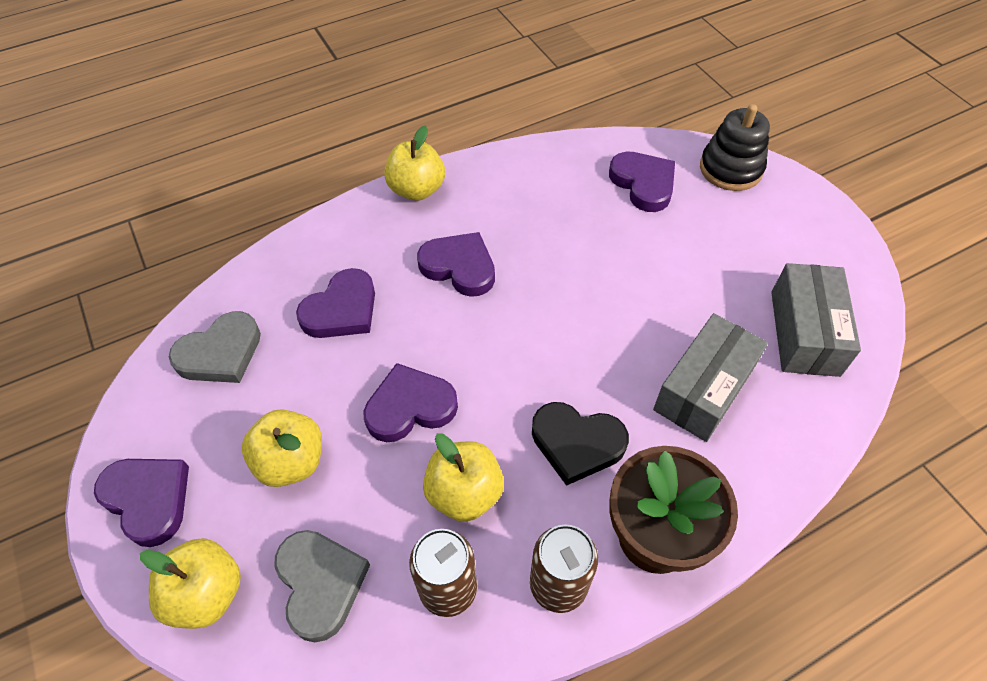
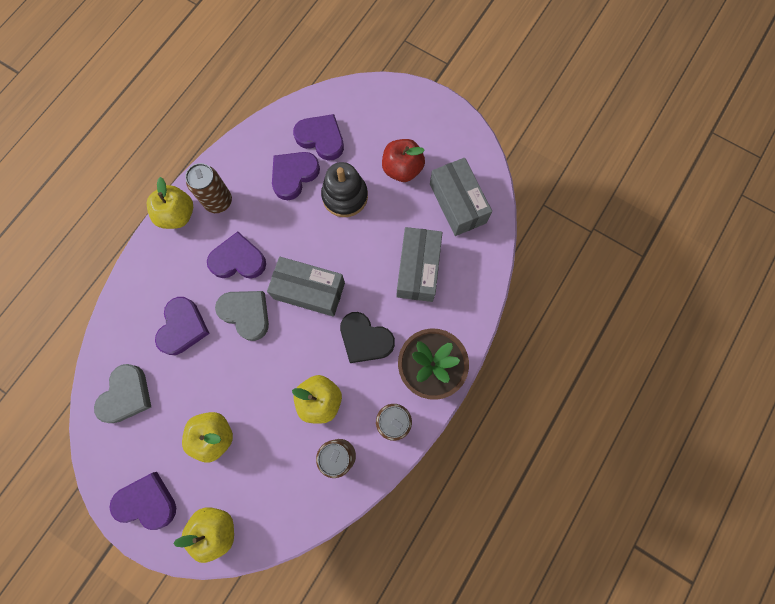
camera: 30 degrees left, 20 degrees up
(320, 584) = (272, 490): grey heart -> grey heart (246, 314)
(410, 407) = (261, 367): purple heart -> purple heart (294, 175)
(474, 196) = (218, 201): none -> brown can
(531, 344) = (309, 291): none -> grey box
(577, 443) = (365, 339): black heart -> black heart turned 45 degrees clockwise
(730, 169) = (370, 100): black stacking toy -> black stacking toy (345, 196)
(739, 259) = (402, 169): none -> red apple

